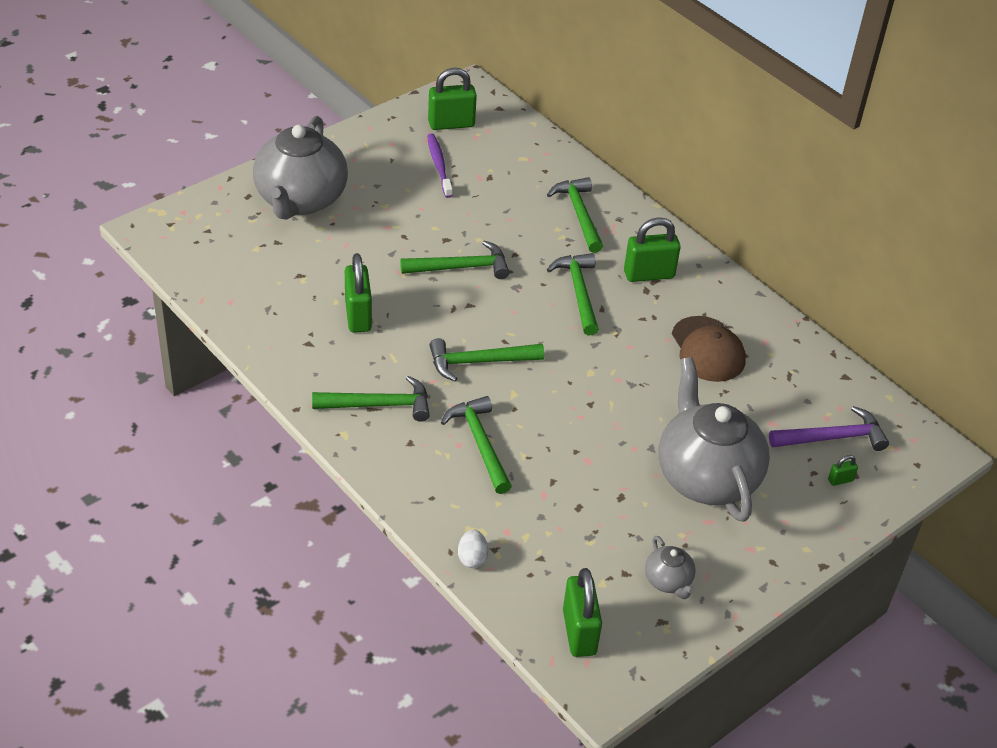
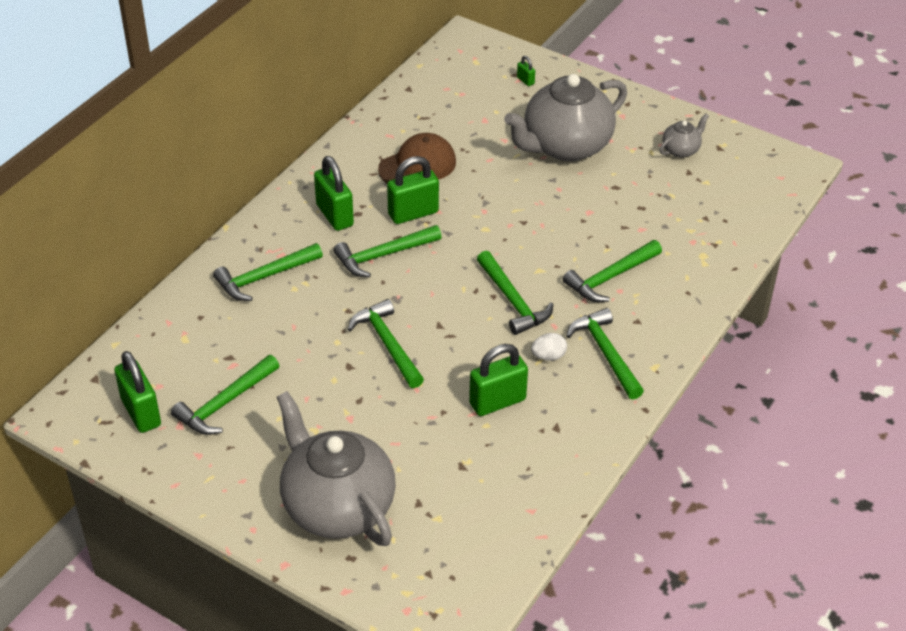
camera: 105 degrees left, 0 degrees up
(300, 200) = (337, 506): grey teapot -> grey teapot turned 120 degrees counterclockwise
(439, 165) = (224, 403): purple toothbrush -> green hammer
(472, 558) = (732, 254): white egg -> white egg (548, 356)
(579, 632) = (758, 185): green padlock -> green padlock (413, 213)
(833, 438) = (482, 88): purple hammer -> none

